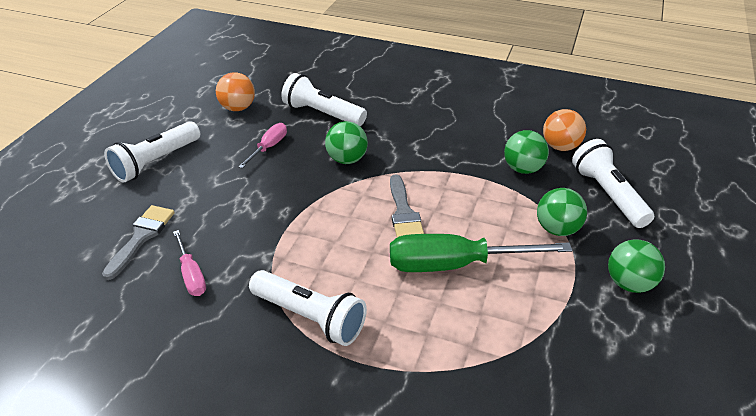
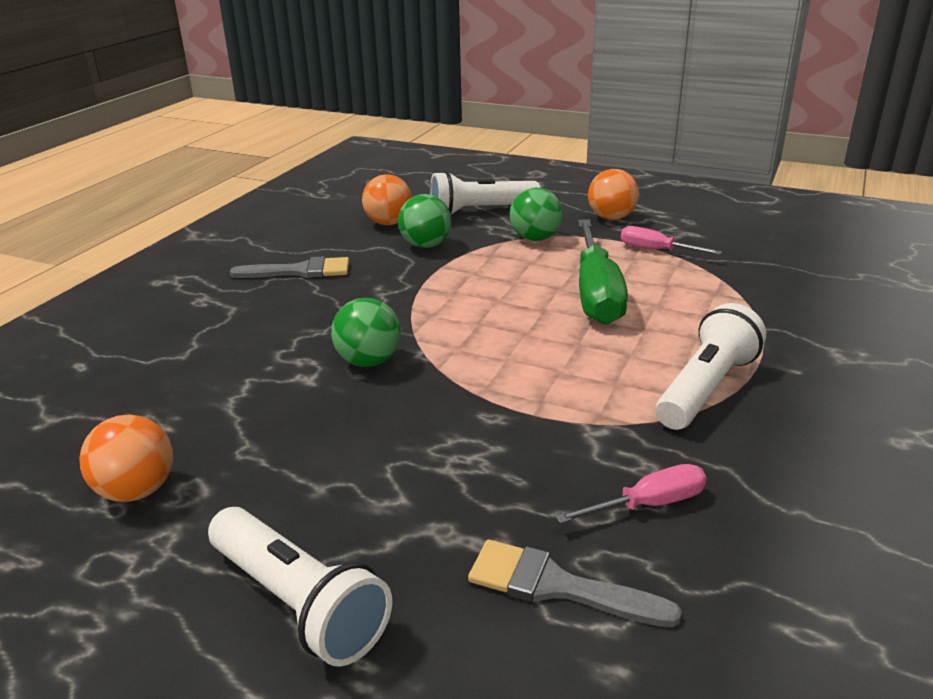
camera: 85 degrees left, 10 degrees down
(269, 147) = (304, 441): pink screwdriver -> pink screwdriver (656, 250)
(322, 114) = (222, 385): white flashlight -> none
(403, 212) = (501, 320): grey brush -> grey brush (300, 271)
(629, 283) = (611, 218): green ball -> orange ball

